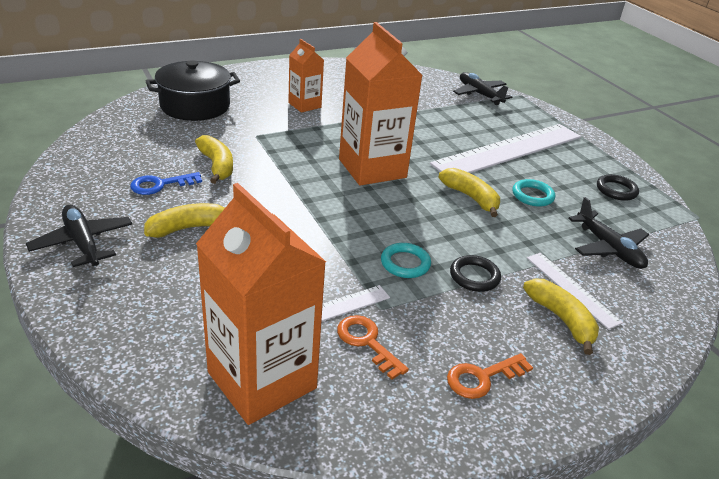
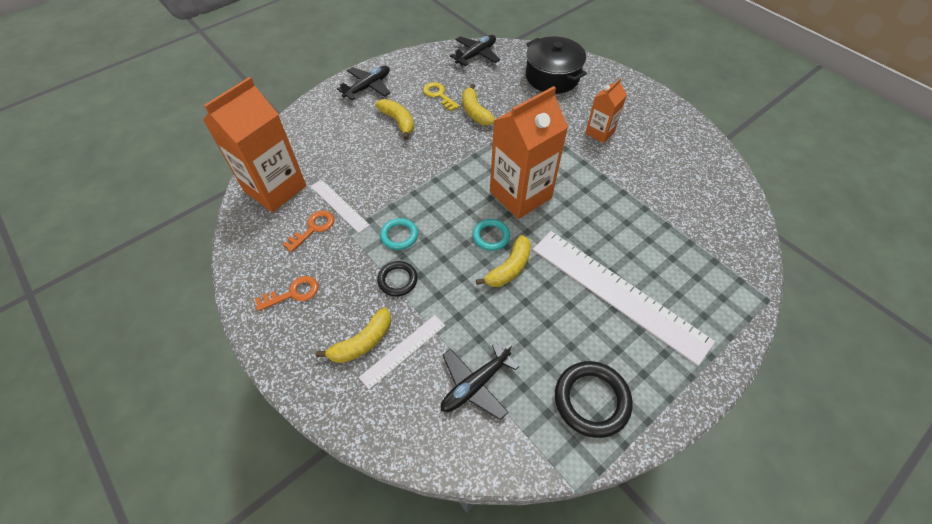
camera: 80 degrees right, 20 degrees up
(160, 185) = (439, 95): blue key -> yellow key
(217, 166) = (475, 112): yellow banana -> yellow banana turned 105 degrees clockwise
(479, 94) = (734, 257): black plane -> black plane (476, 55)
(482, 377) = (293, 293): orange key -> orange key turned 105 degrees clockwise
(532, 196) = (538, 317): turquoise ring -> turquoise ring (491, 236)
(616, 190) = (591, 400): black ring -> black ring, size x1.66

